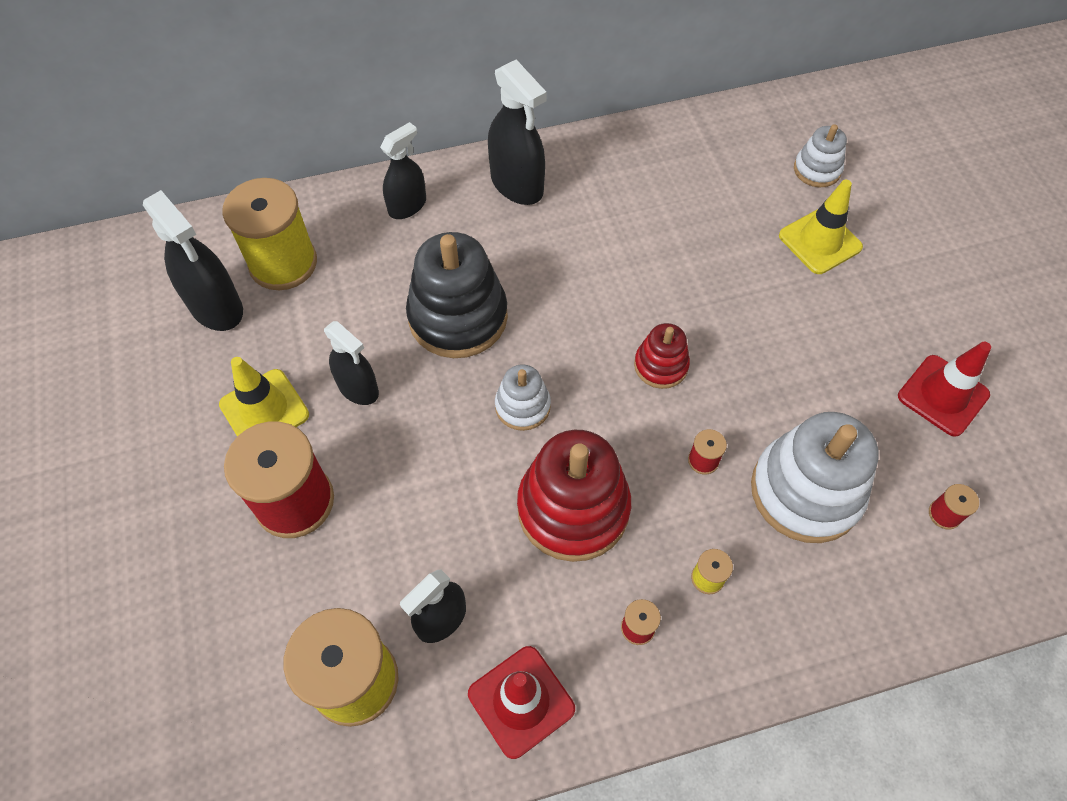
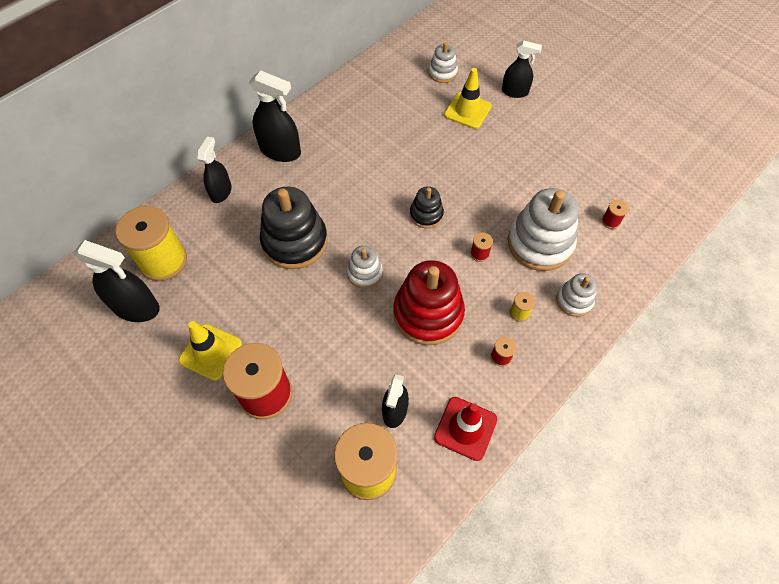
camera: 30 degrees left, 0 degrees up
(358, 388) = (261, 310): black spray bottle -> black spray bottle (515, 92)
(661, 365) = (426, 214): red stacking toy -> black stacking toy
(804, 605) = (574, 300): none -> white stacking toy
(943, 395) = (575, 163): red traffic cone -> none

